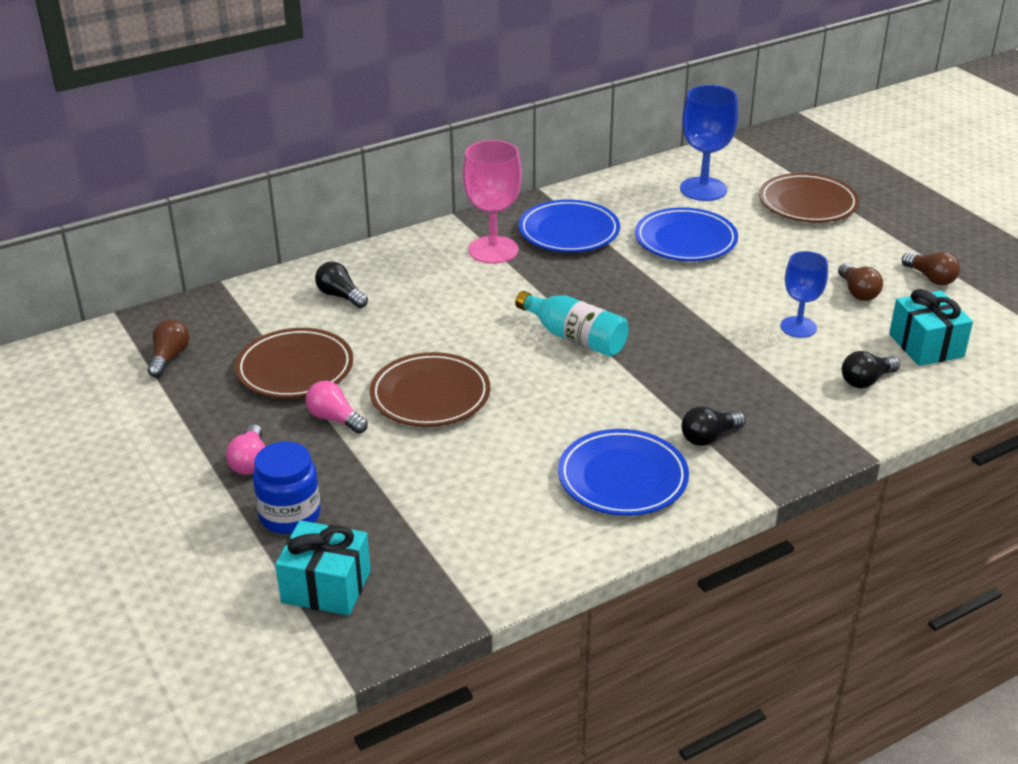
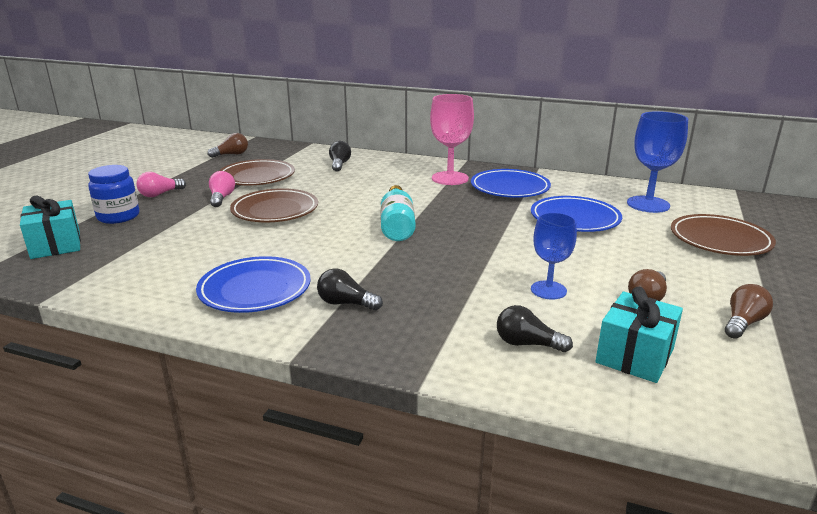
camera: 50 degrees right, 10 degrees down
(930, 278) = (743, 323): brown light bulb -> brown light bulb turned 150 degrees counterclockwise

